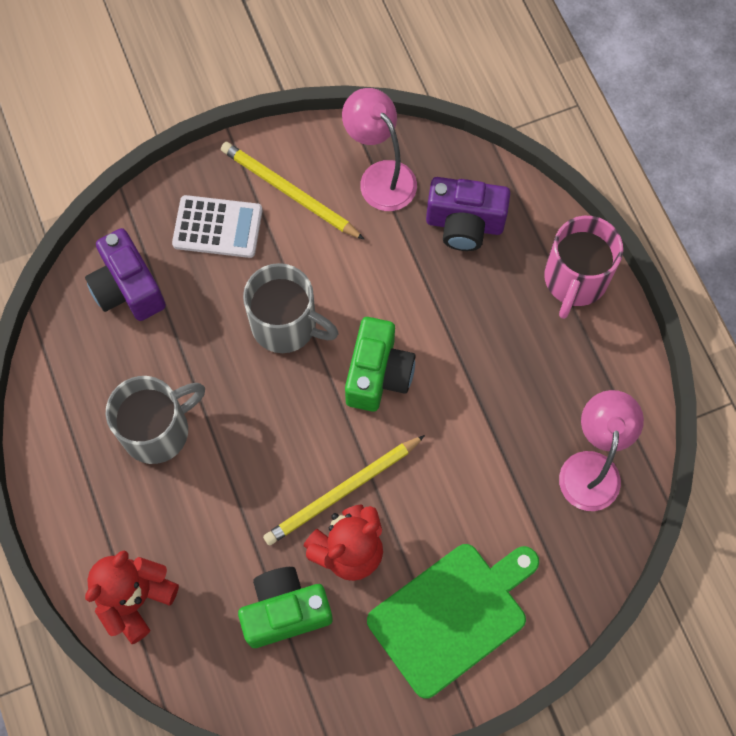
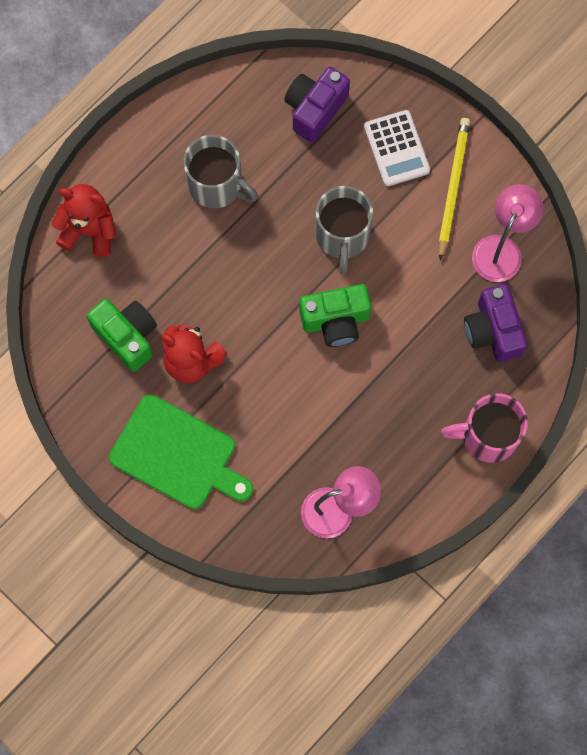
camera: 65 degrees right, 5 degrees up
(342, 492) = (232, 336): yellow pencil -> none

